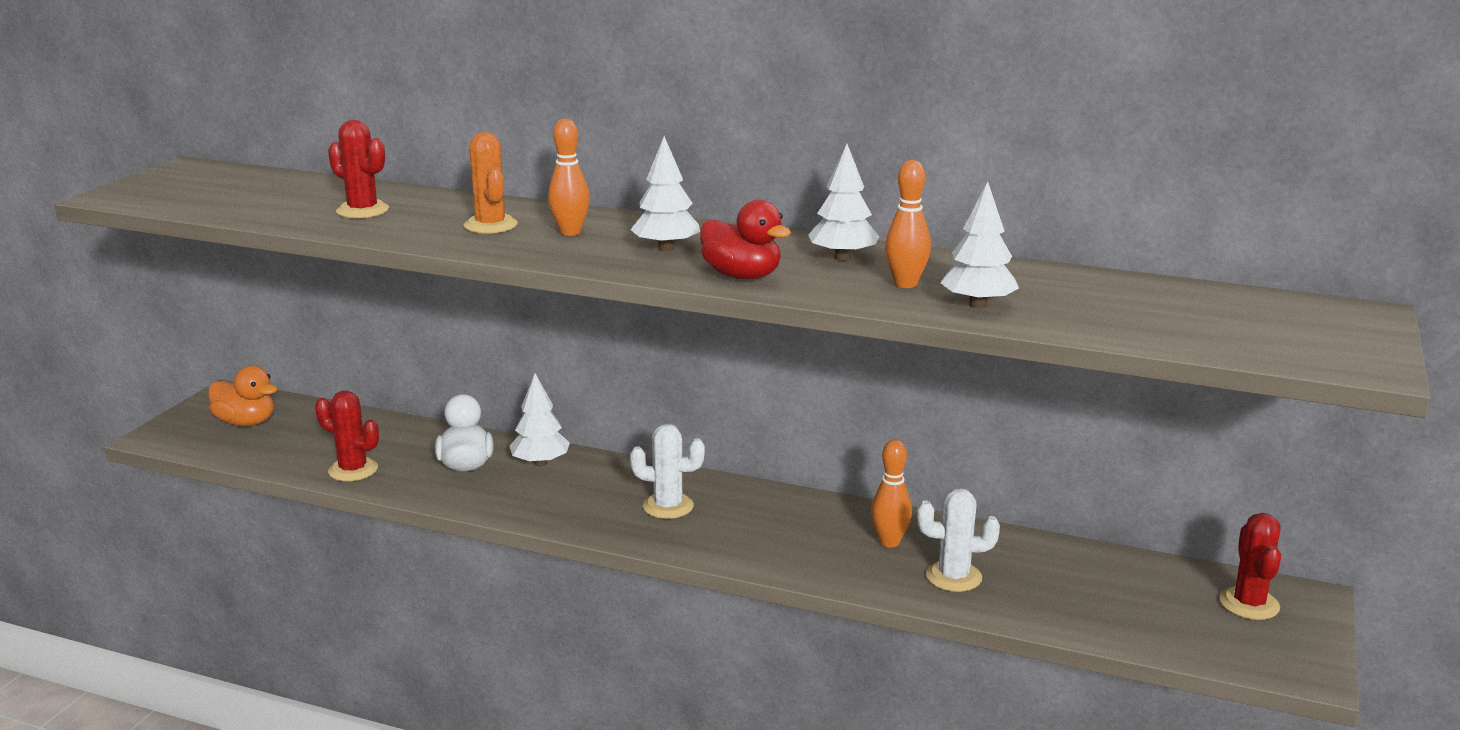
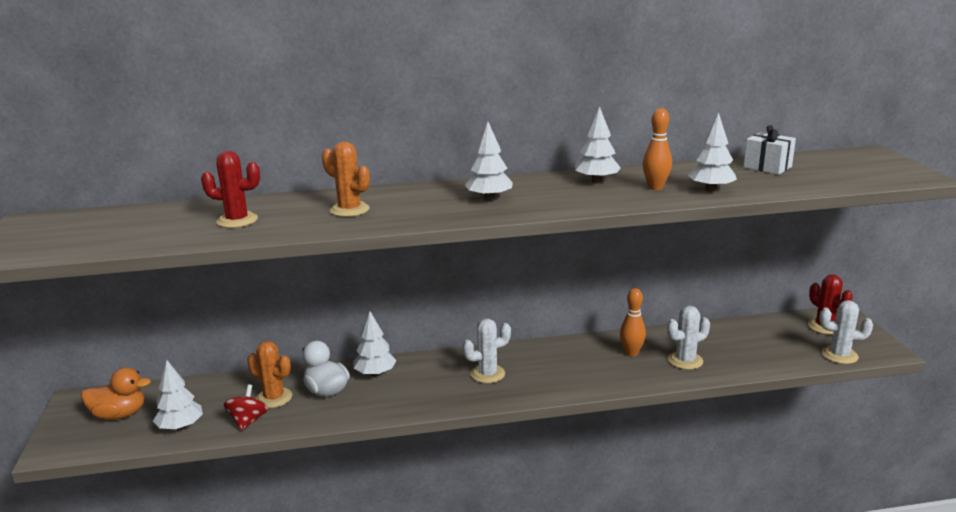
camera: 30 degrees left, 0 degrees up
(286, 454) = (180, 427): none -> white tree
(353, 470) = (248, 421): red cactus -> red spinning top
(405, 454) = (274, 398): none -> orange cactus
(570, 232) = (411, 202): orange bowling pin -> none
(742, 276) = (563, 204): red duck -> none
(1133, 294) = (767, 167): none -> white gift
(1213, 650) = (839, 355): none -> white cactus

